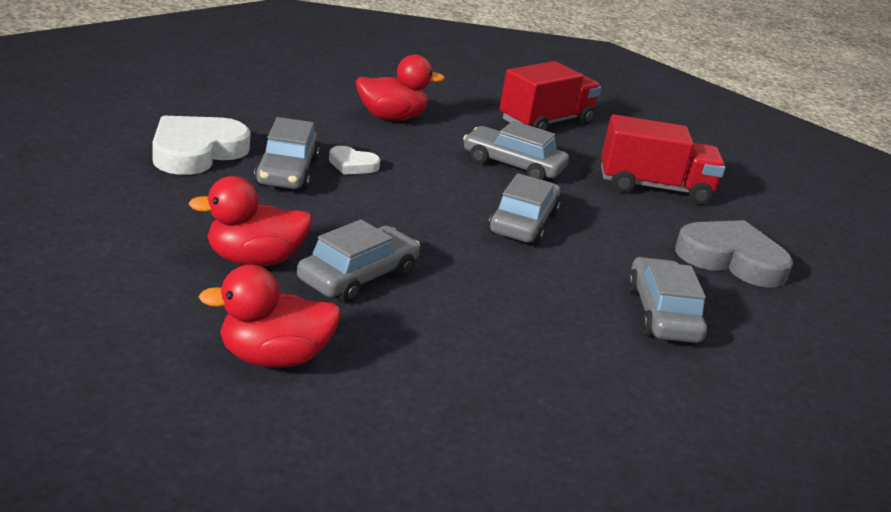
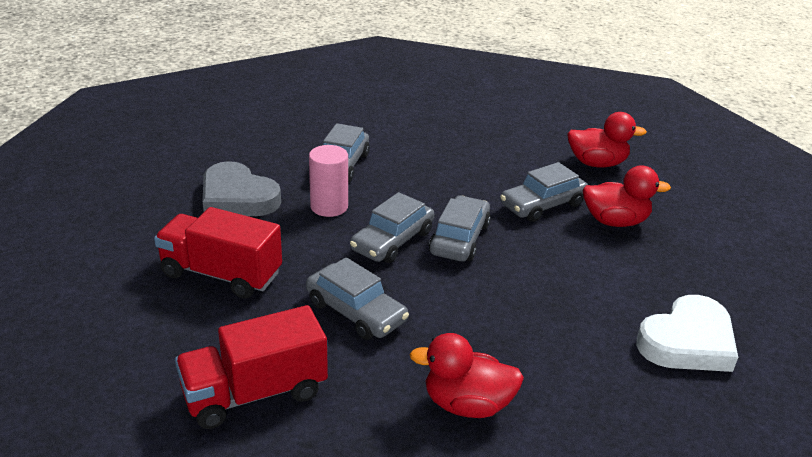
camera: 160 degrees left, 5 degrees up
(286, 171) = (596, 310): grey car -> grey car (459, 239)
(352, 165) = (530, 317): white heart -> none
(622, 255) = (329, 206): none -> pink cylinder

